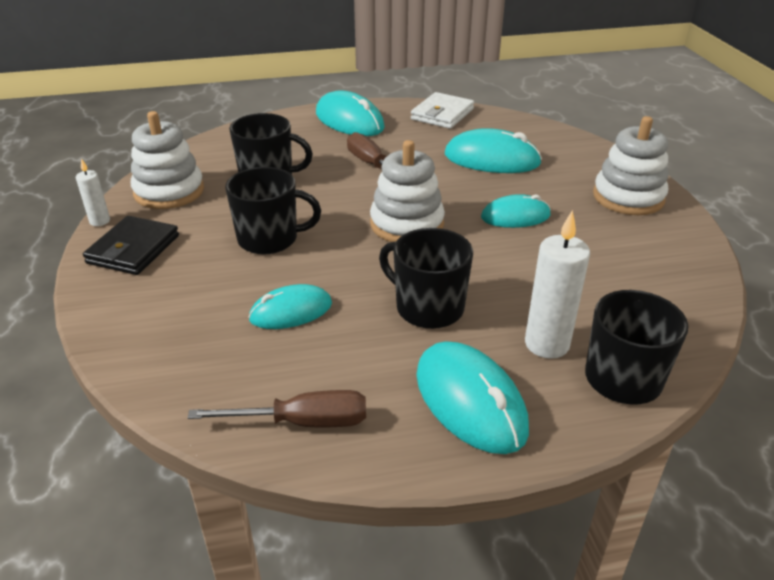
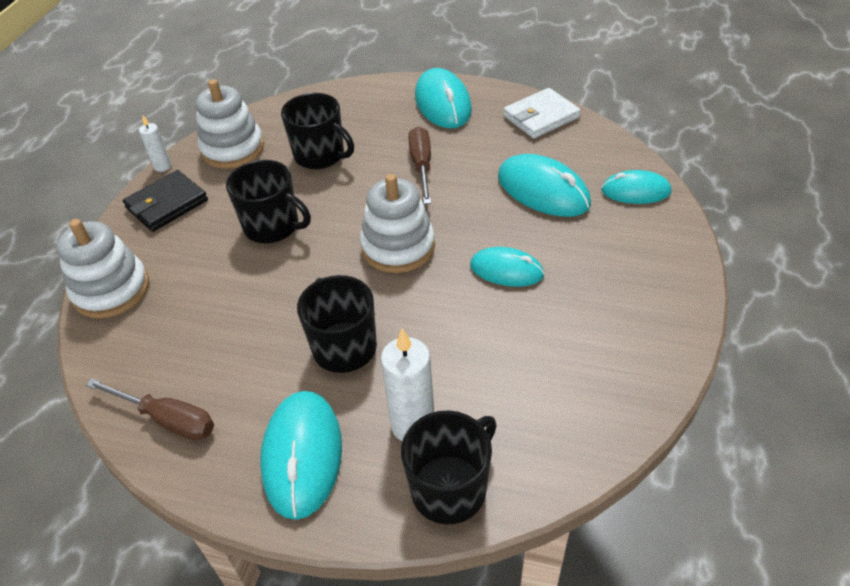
camera: 30 degrees right, 10 degrees up
(291, 311) = (235, 309): turquoise mouse -> turquoise mouse (635, 191)
(628, 197) = (646, 283): white stacking toy -> white stacking toy (111, 290)

